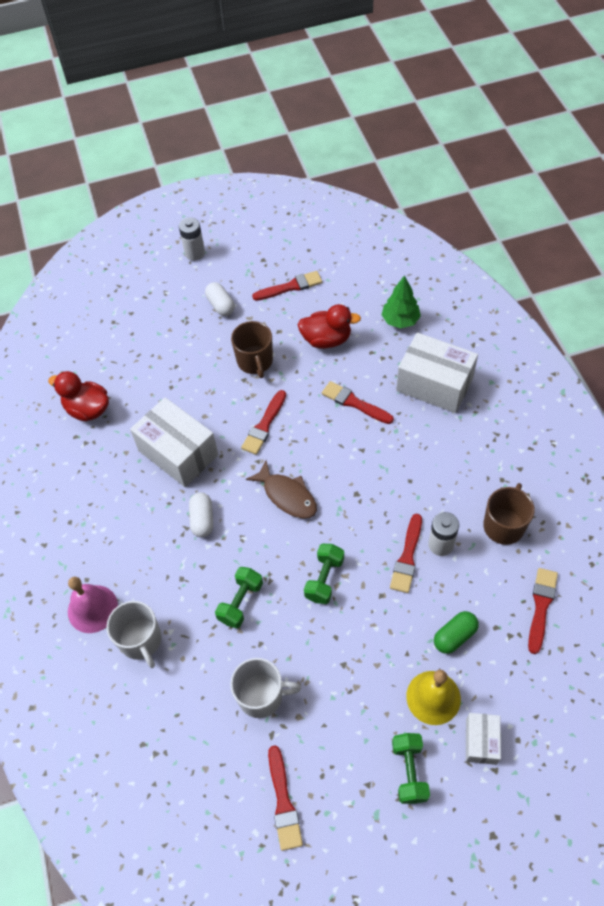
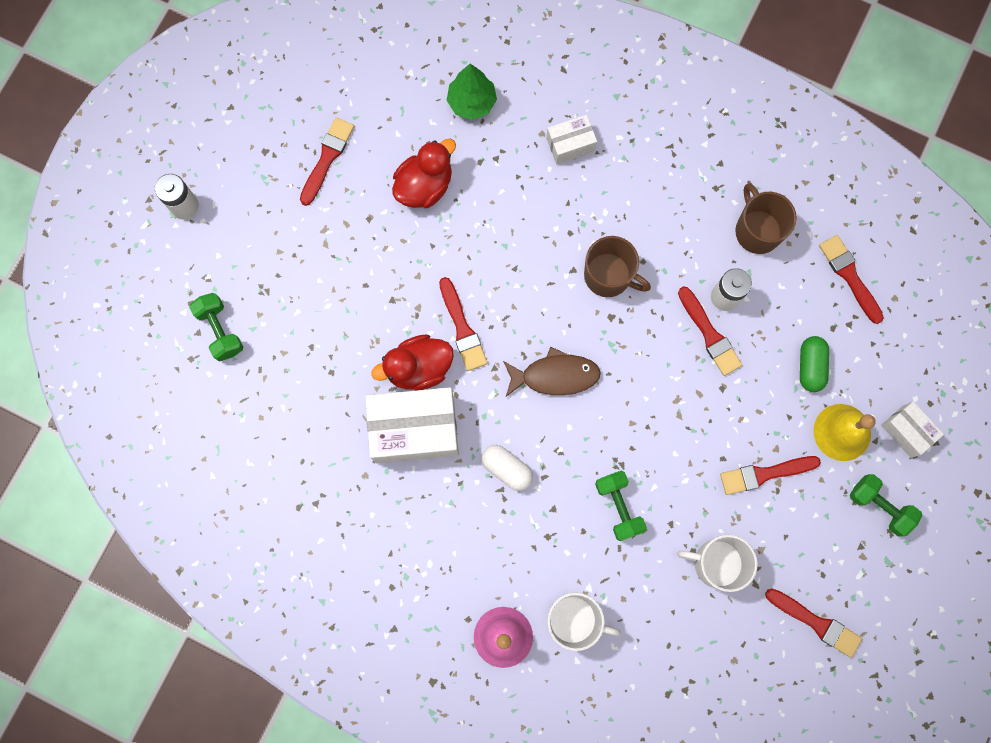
camera: 50 degrees left, 20 degrees up
(87, 409) = (277, 470): red duck -> red duck (418, 368)
(220, 305) = (280, 242): white capsule -> none
(255, 361) = (382, 271): brown mug -> brown mug (608, 276)
(261, 696) = (716, 563): white mug -> white mug turned 120 degrees counterclockwise
(324, 579) = (664, 419): green dumbbell -> green dumbbell (220, 330)
(354, 403) = (519, 229): red brush -> red brush (764, 474)
(434, 384) = (570, 144): white box -> white box, size x0.52

